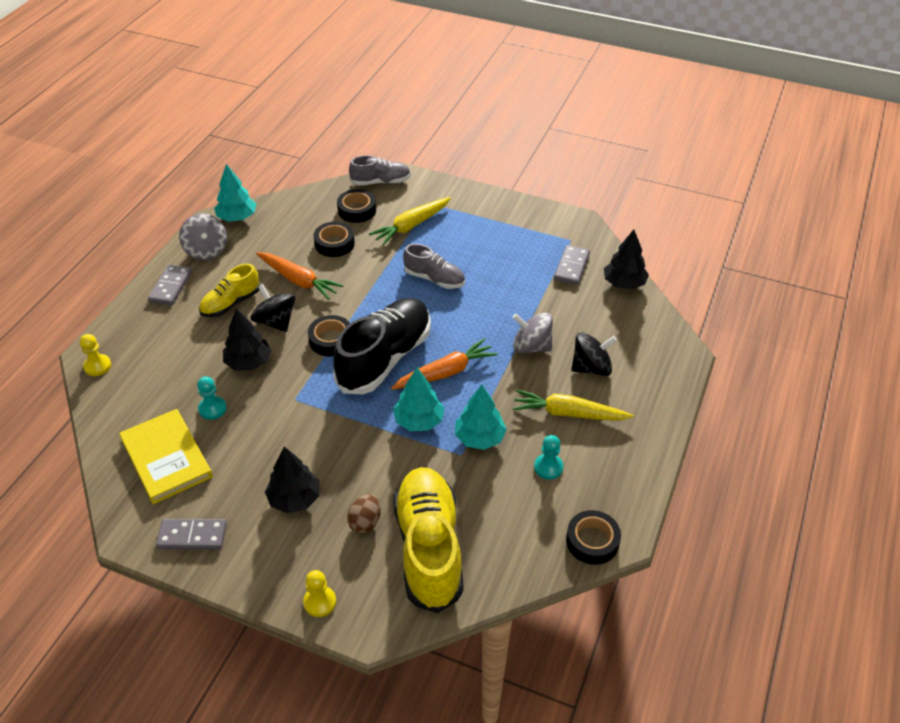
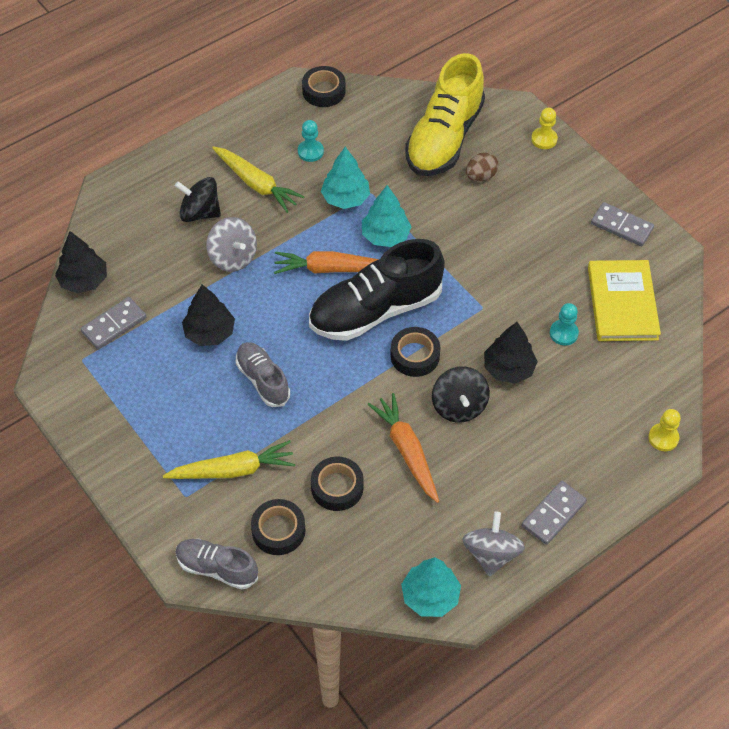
camera: 150 degrees left, 10 degrees up
(231, 303) = (495, 455): yellow shoe -> none
(294, 498) = (527, 219): black tree -> black tree (209, 333)

